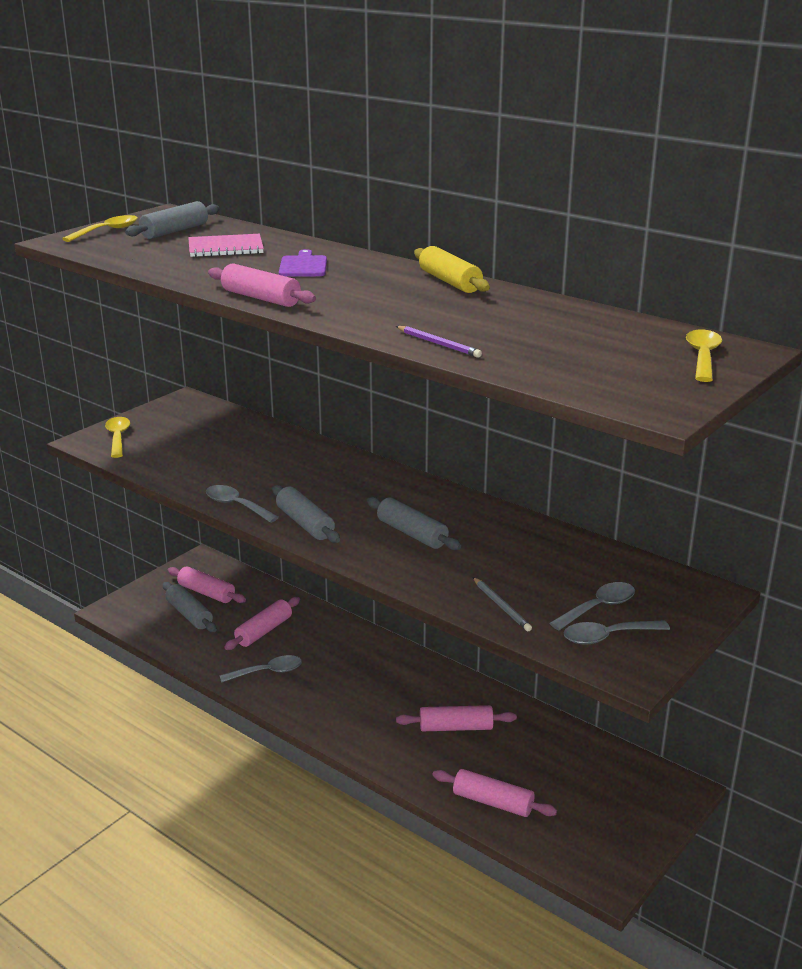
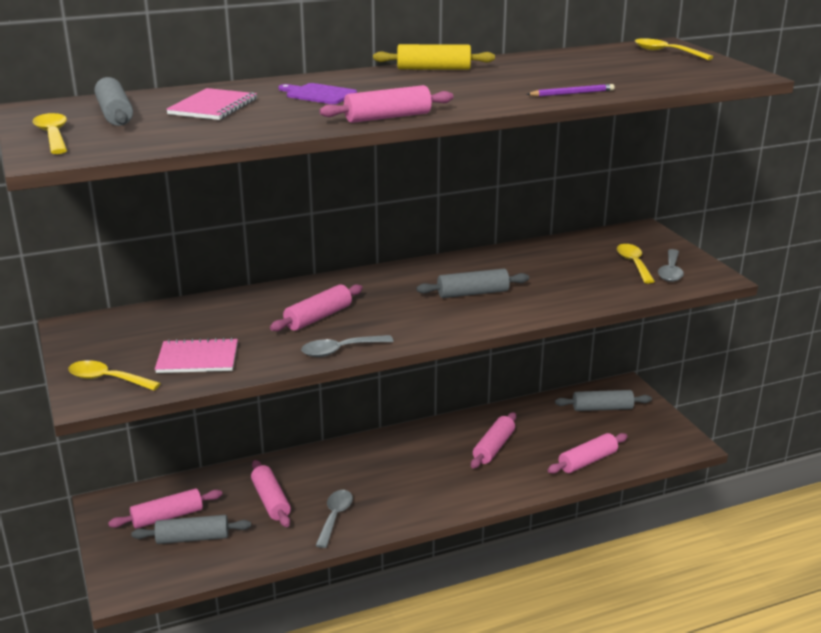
camera: 60 degrees left, 0 degrees up
(174, 456) = (197, 358): none -> pink notebook
(287, 479) = (318, 317): none -> pink rolling pin
(305, 523) = (409, 329): grey rolling pin -> grey rolling pin (602, 408)
(501, 606) = (606, 291): grey pencil -> none
(598, 608) = (634, 264): grey spoon -> yellow spoon

